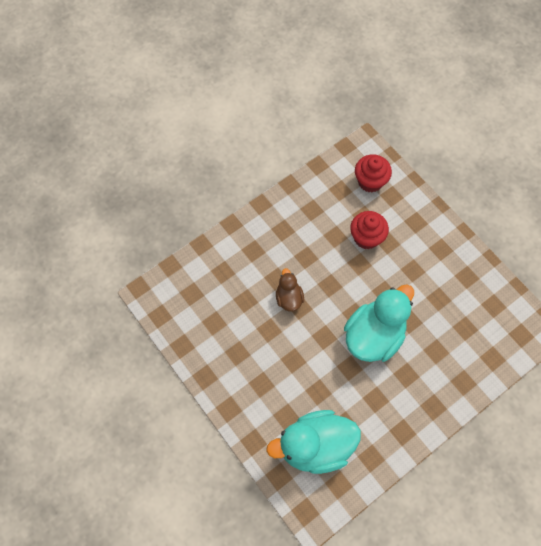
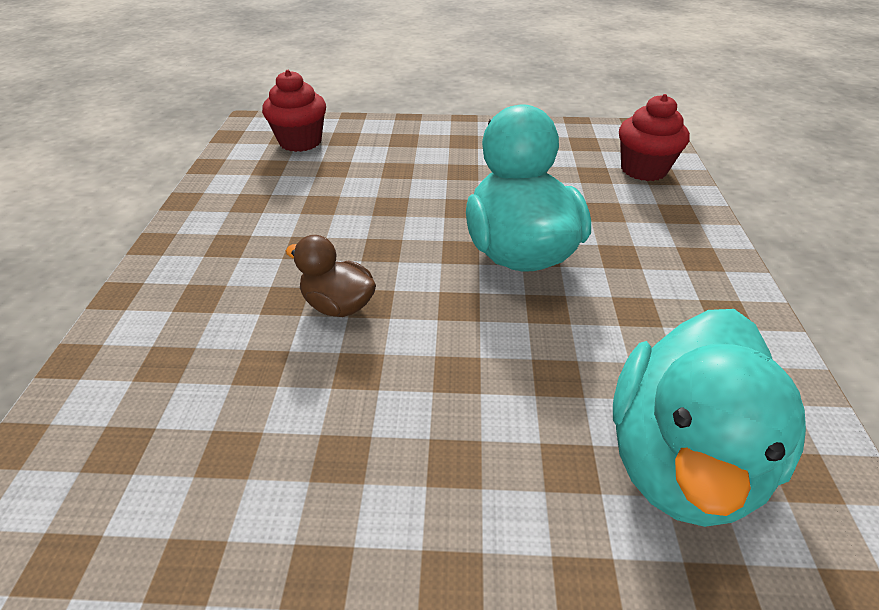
camera: 50 degrees left, 25 degrees down
(366, 237) = (364, 181): red cupcake -> red cupcake (643, 169)

